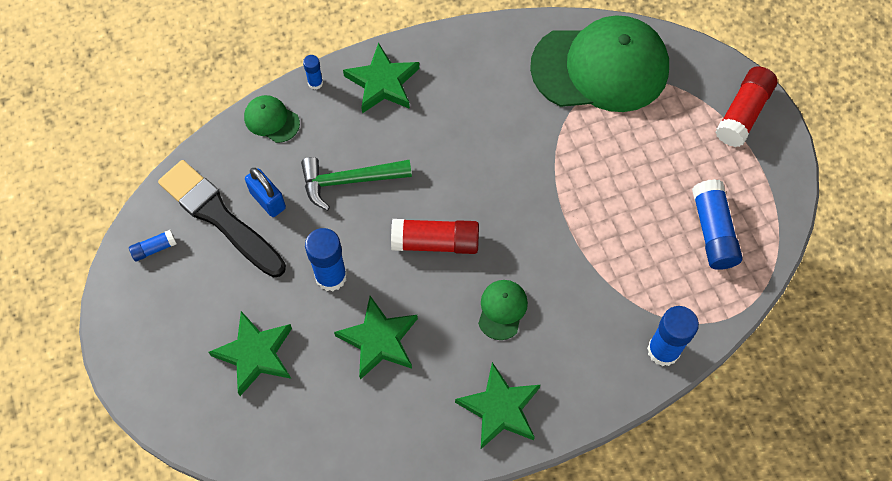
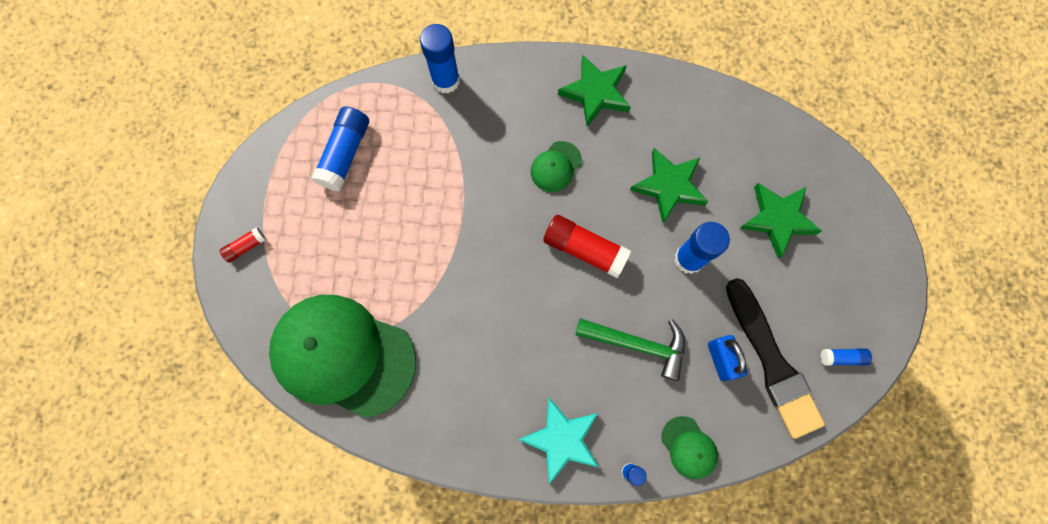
camera: 155 degrees left, 10 degrees up
(382, 83) = (562, 439): green star -> turquoise star
(743, 113) = (246, 247): red glue stick -> red glue stick, size x0.51

